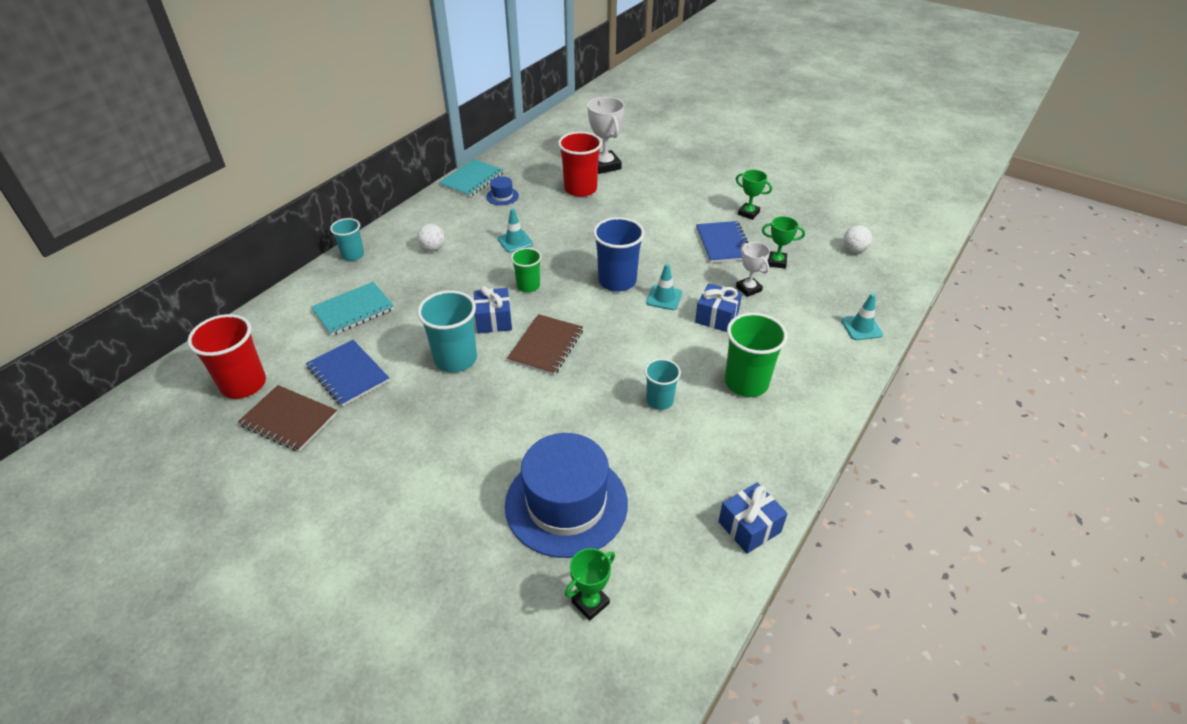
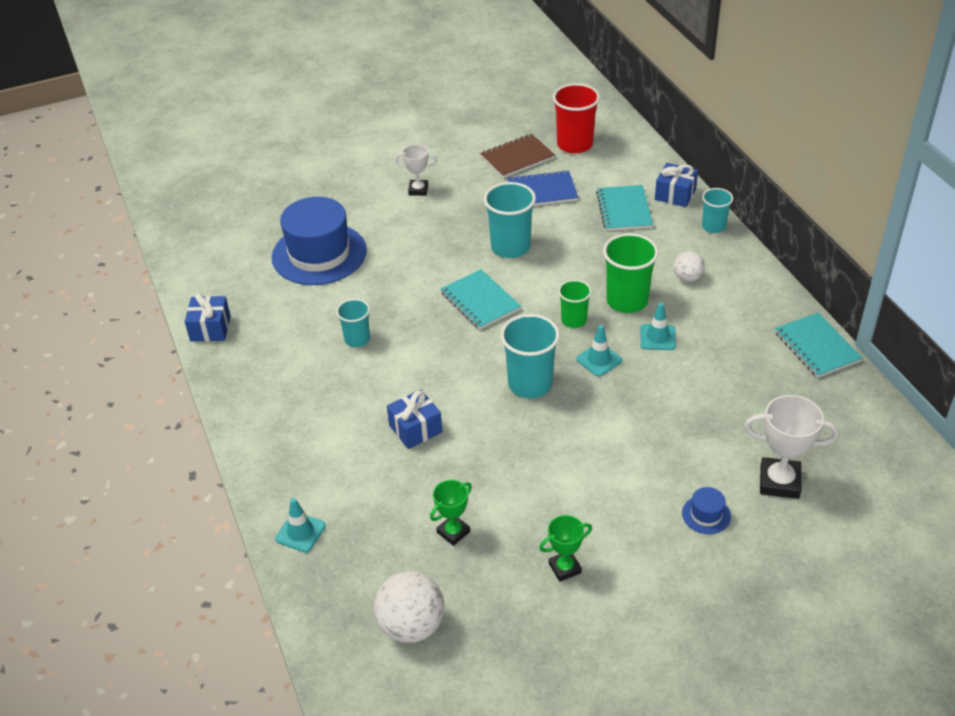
camera: 125 degrees right, 0 degrees up
(494, 320) = (541, 282): blue gift -> blue gift (675, 194)
(502, 196) = (760, 359): blue hat -> blue hat (706, 515)
(546, 346) = (480, 301): brown notebook -> turquoise notebook
(580, 189) = (733, 432): red cup -> none
(590, 602) = (244, 238): green trophy -> none
(617, 281) = (530, 384): blue cup -> turquoise cup
(664, 298) = (476, 405): turquoise traffic cone -> turquoise traffic cone (599, 360)
(723, 243) = (523, 504): blue notebook -> none
(746, 382) = (323, 401): green cup -> green cup (627, 300)
(748, 289) = (433, 479): white trophy -> white trophy (418, 190)
(854, 250) = (411, 626): white ball -> white ball, size x1.75

